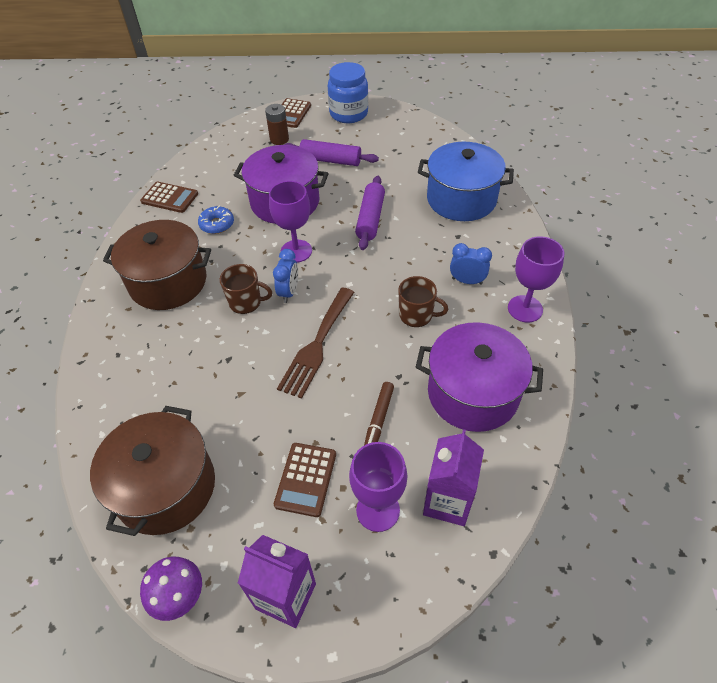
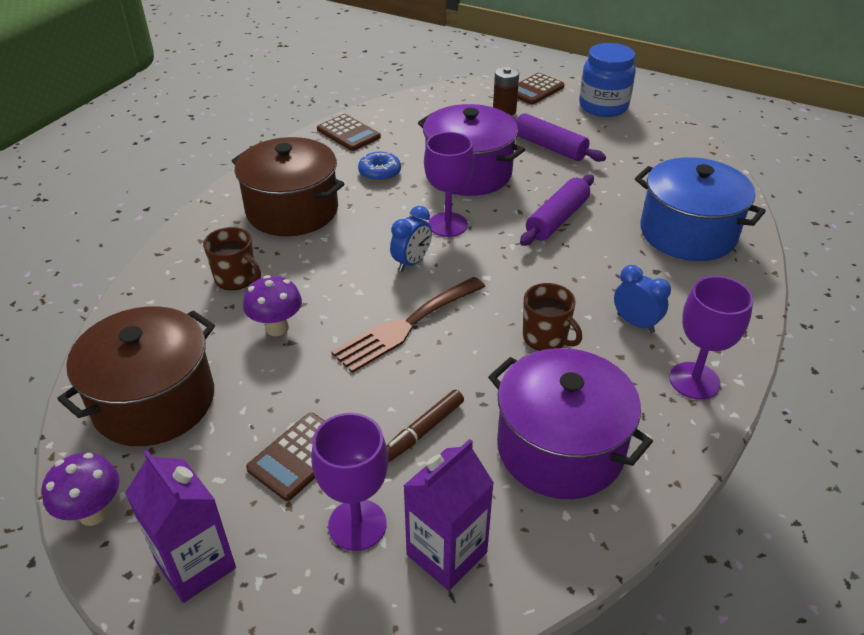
camera: 25 degrees right, 10 degrees down
(222, 386) = (277, 328): none -> purple mushroom
(246, 302) = (358, 256): brown mug -> brown mug (236, 278)

